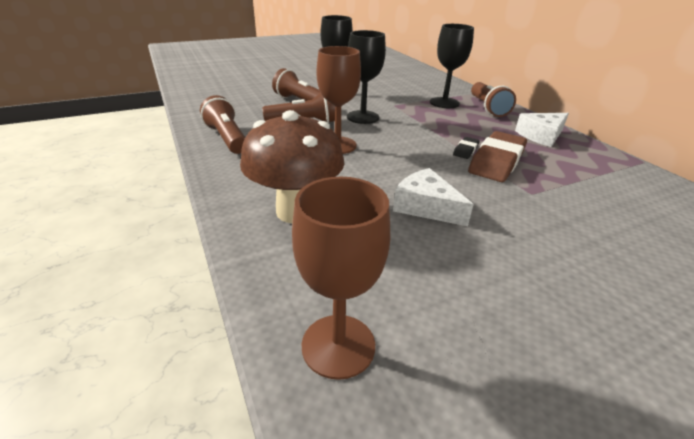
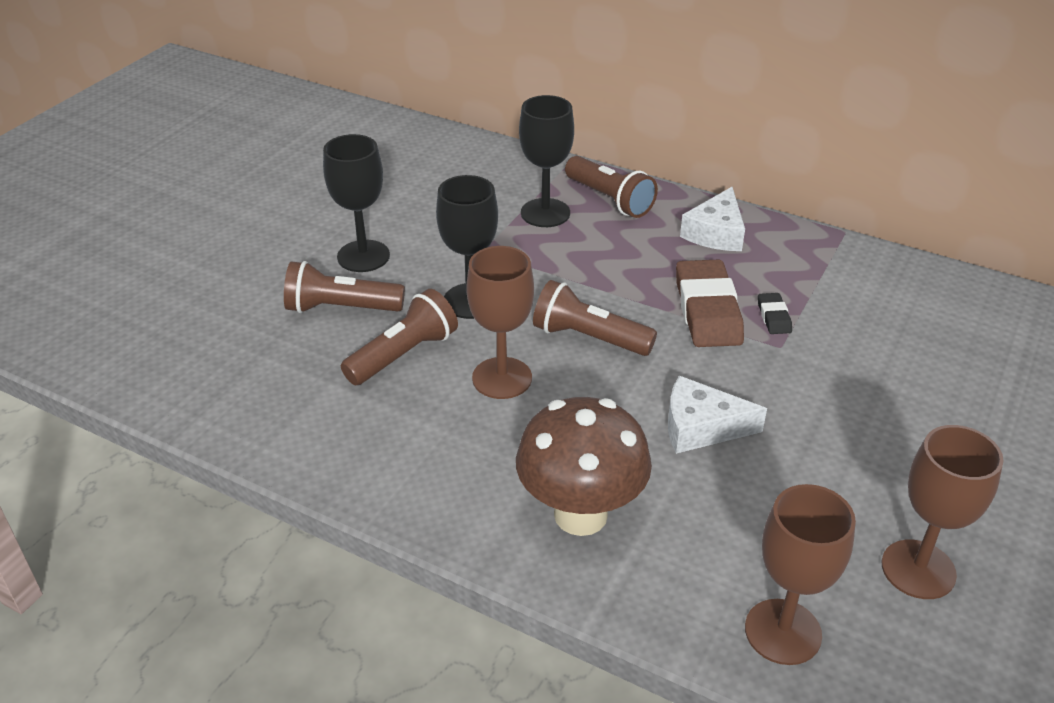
camera: 35 degrees left, 5 degrees up
(227, 138) = (337, 445): brown flashlight -> brown flashlight (588, 338)
(465, 150) = (659, 306): black eraser -> black eraser (774, 317)
(514, 375) = (918, 569): none -> brown goblet

